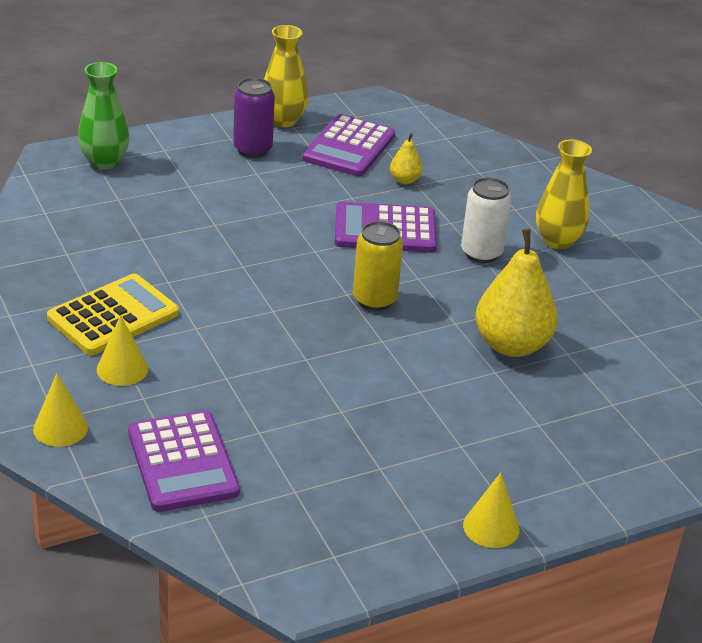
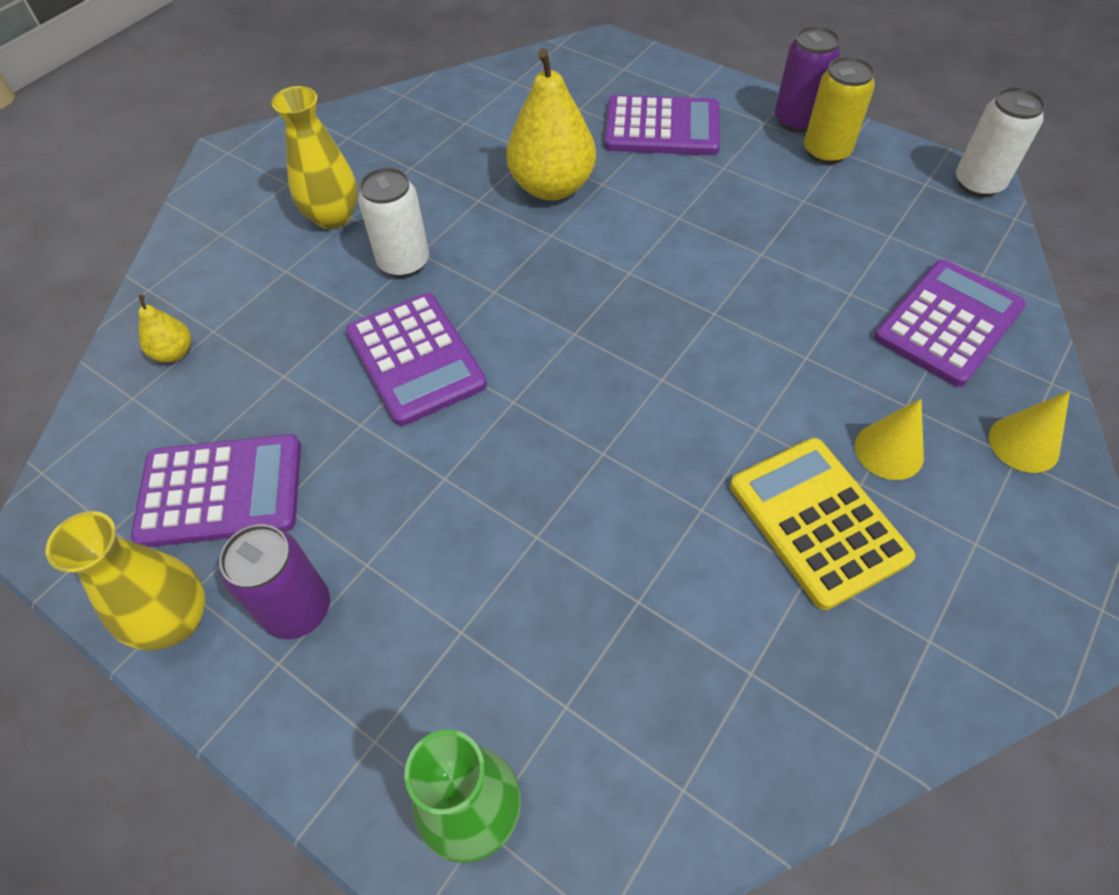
camera: 115 degrees left, 20 degrees up
(113, 316) = (817, 521): yellow calculator -> yellow calculator turned 45 degrees clockwise
(302, 590) = (978, 184): none -> white can
(374, 300) = (566, 307): yellow can -> yellow can (826, 152)
(404, 180) = (280, 391): yellow pear -> yellow pear (174, 353)
(491, 527) = (796, 120): yellow cone -> purple can
(545, 437) = (662, 128): none -> purple calculator

